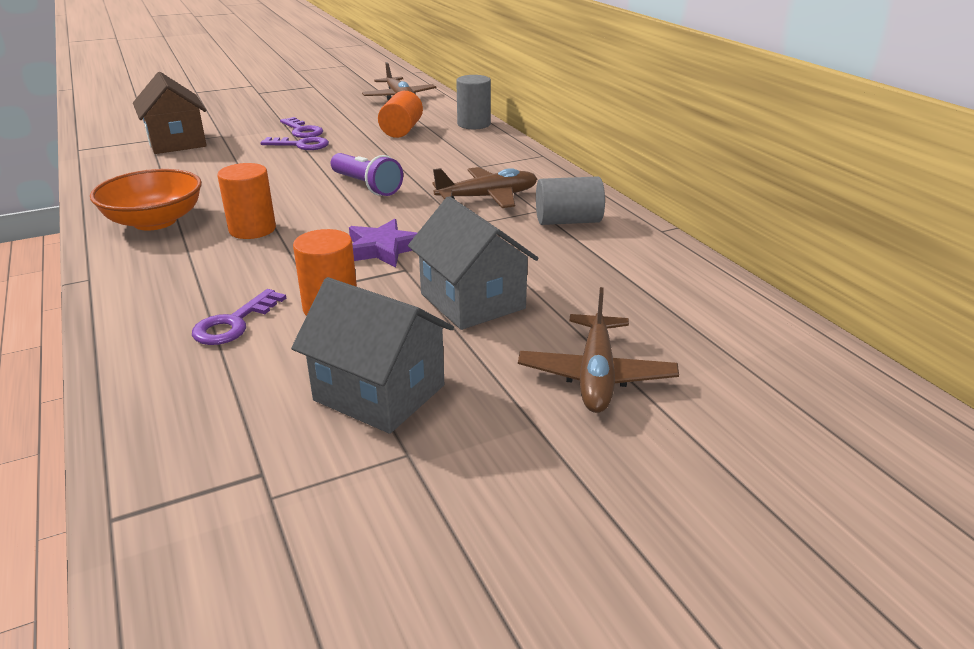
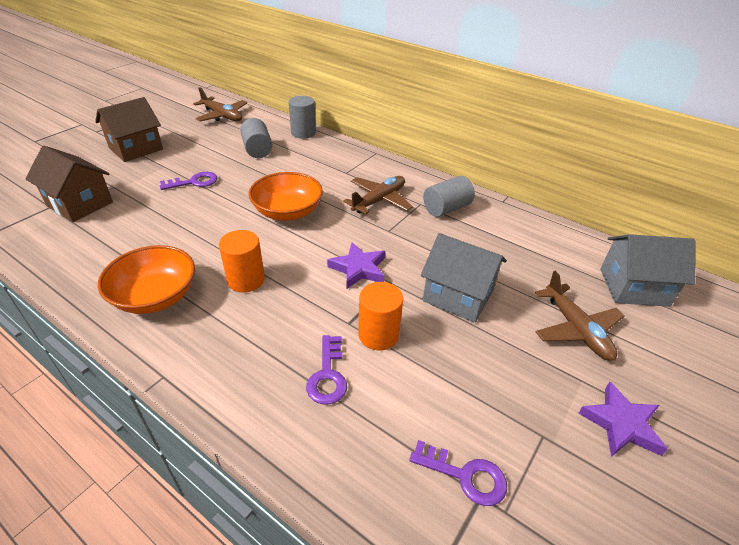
camera: 30 degrees left, 10 degrees up
(278, 111) = (136, 149): none -> brown house
(302, 131) = (180, 166): purple key -> purple key (465, 476)
(366, 186) = (287, 212): purple flashlight -> orange bowl
(379, 393) = (481, 395): grey house -> grey house (633, 287)
(401, 130) = (257, 149): orange cylinder -> grey cylinder
(532, 482) = (621, 424): none -> purple star

